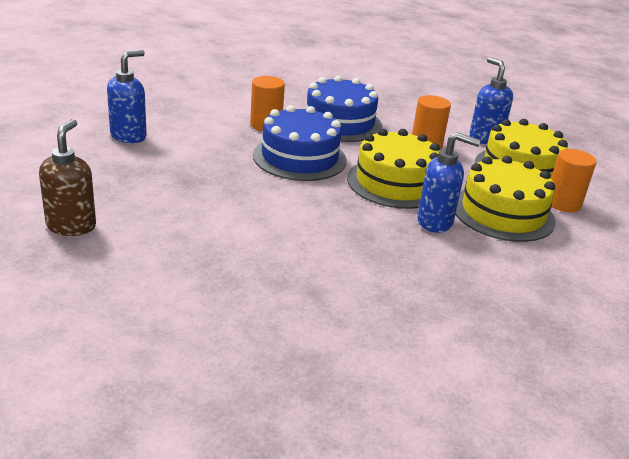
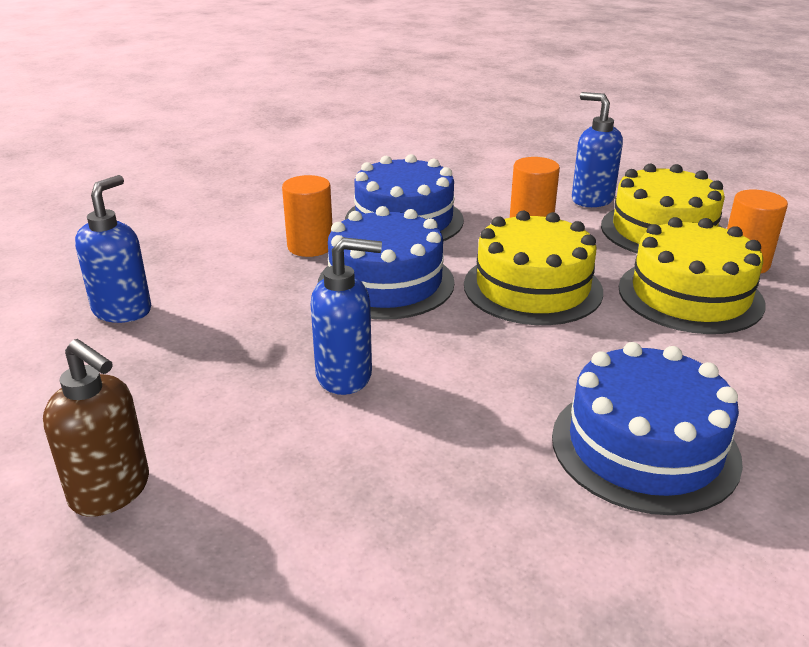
camera: 15 degrees left, 0 degrees up
(71, 226) = (111, 491): brown soap dispenser -> brown soap dispenser turned 135 degrees clockwise
(394, 286) = (644, 447): none -> blue cake
(435, 222) = (622, 332): blue soap dispenser -> blue soap dispenser (345, 376)

